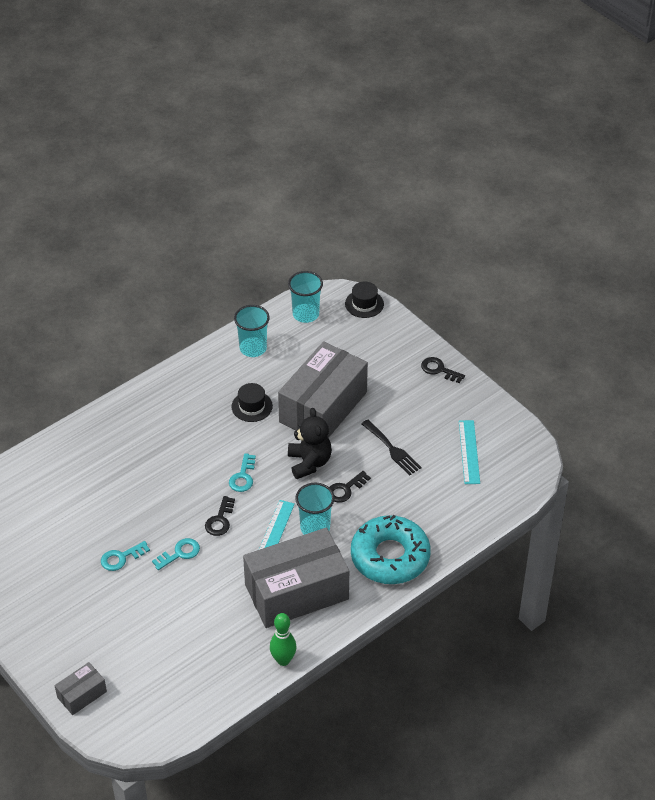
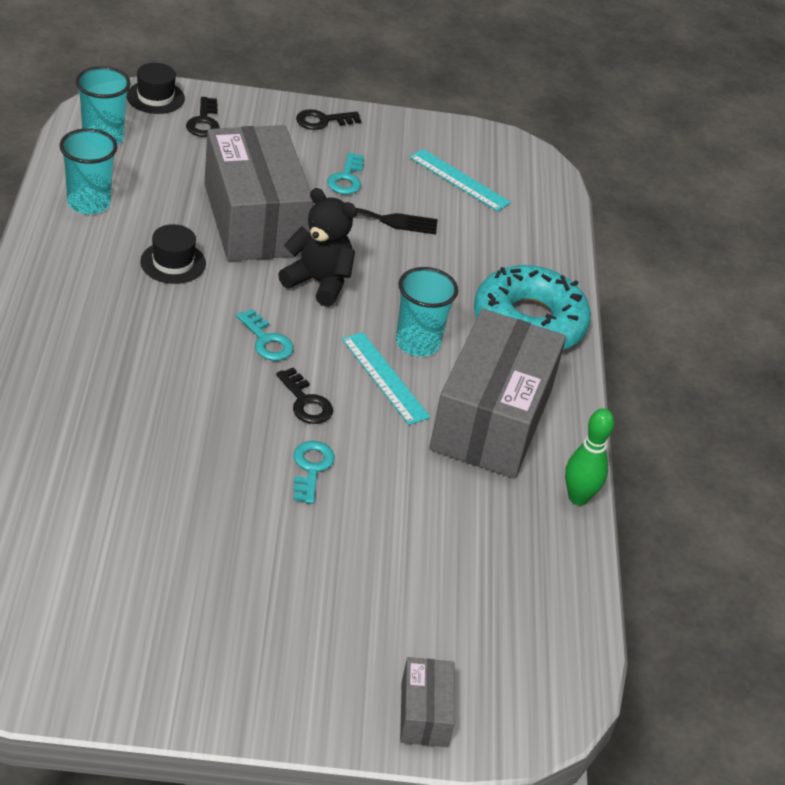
camera: 55 degrees left, 5 degrees down
(121, 558) = (248, 522): turquoise key -> turquoise key (346, 178)
(345, 489) = (393, 286): black key -> black key (204, 122)

